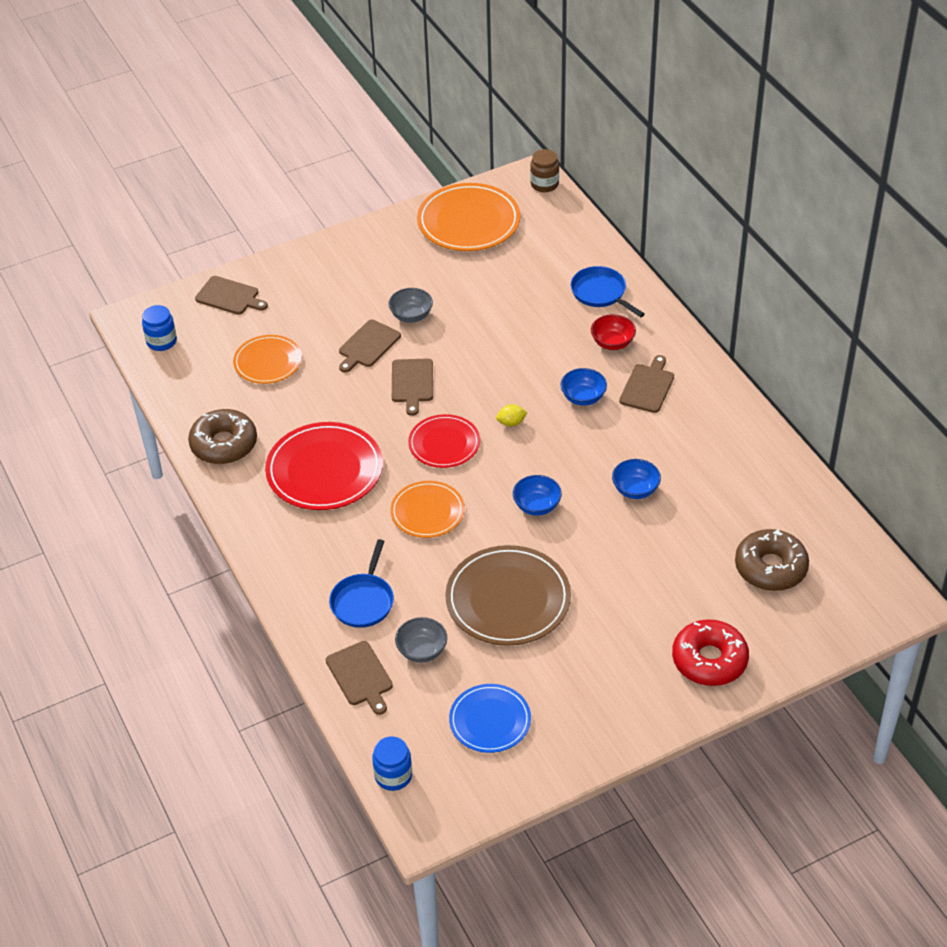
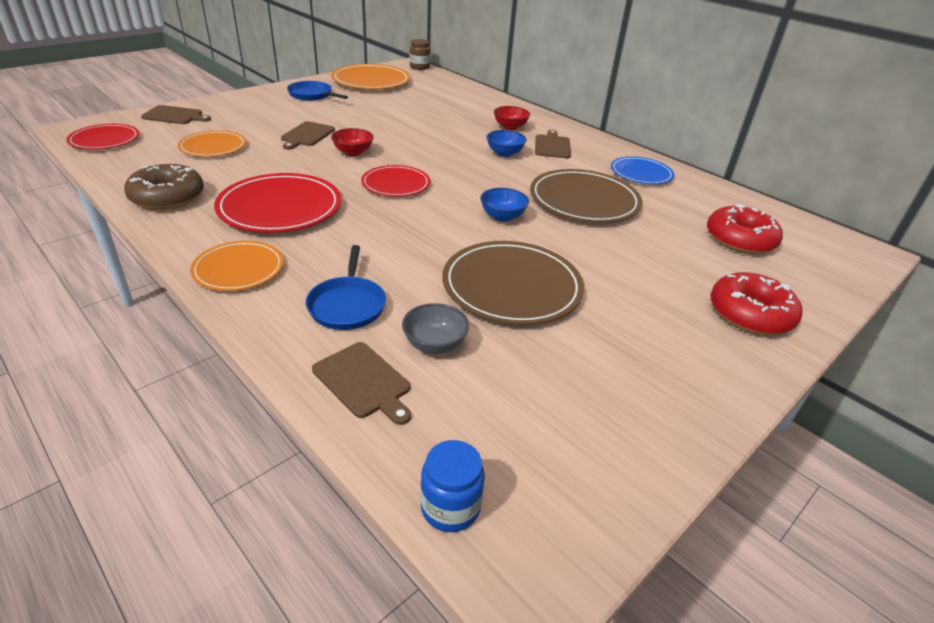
camera: 20 degrees left, 10 degrees down
(161, 341) = (105, 140): blue jar -> red plate
(411, 316) = (341, 120): grey bowl -> none
(412, 383) = (353, 152): brown cutting board -> red bowl
(427, 512) = (397, 228): orange plate -> orange plate (238, 269)
(490, 720) = (553, 409): blue plate -> blue plate (641, 173)
(511, 423) = (451, 169): yellow lemon -> none
(601, 293) = (486, 106): blue pan -> blue pan (312, 95)
(635, 490) = (584, 200): blue bowl -> brown plate
(770, 567) = (740, 239): brown donut -> red donut

